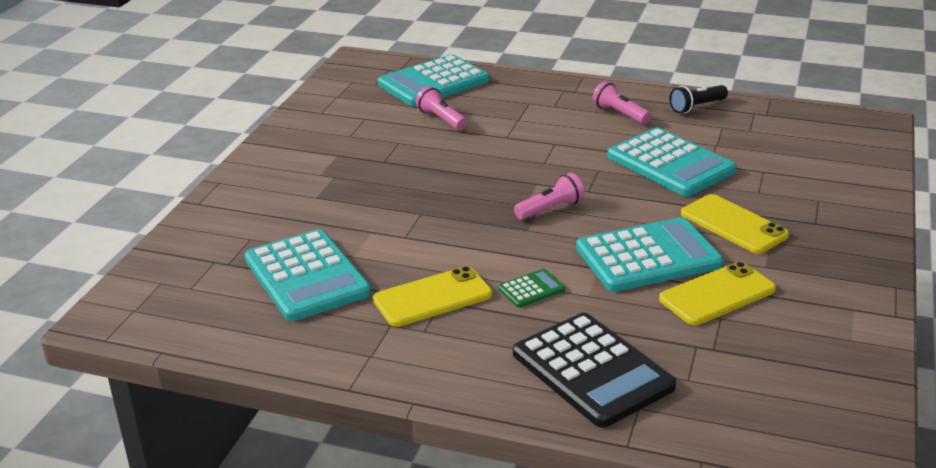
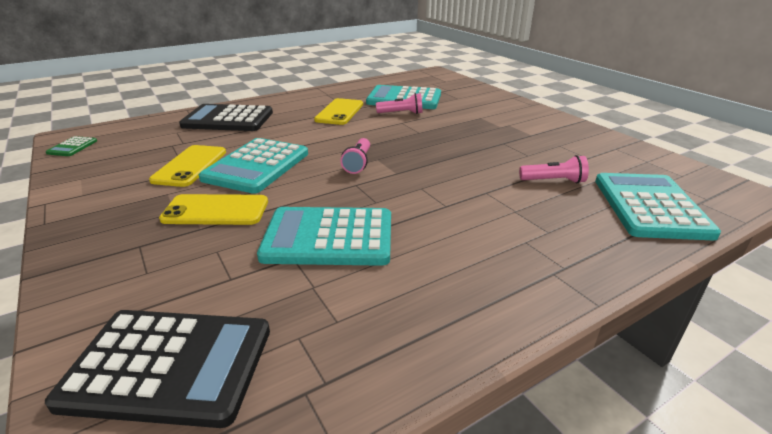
camera: 130 degrees right, 0 degrees up
(531, 289) = (300, 130): green calculator -> green calculator (72, 147)
(619, 114) = (460, 269): pink flashlight -> pink flashlight (401, 113)
(697, 107) = (407, 339): black flashlight -> none
(826, 148) = (169, 366): none -> black calculator

